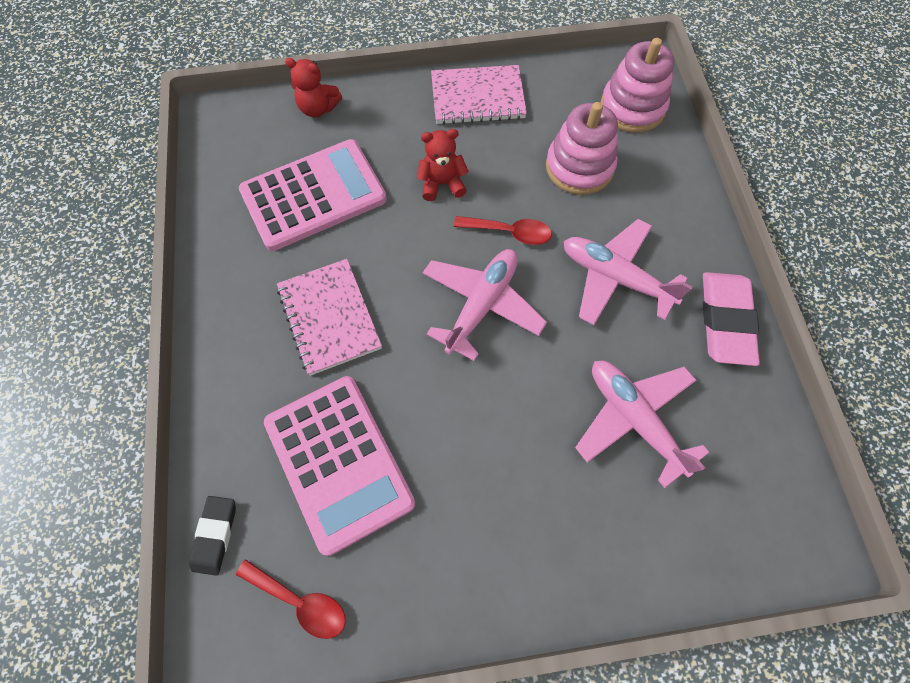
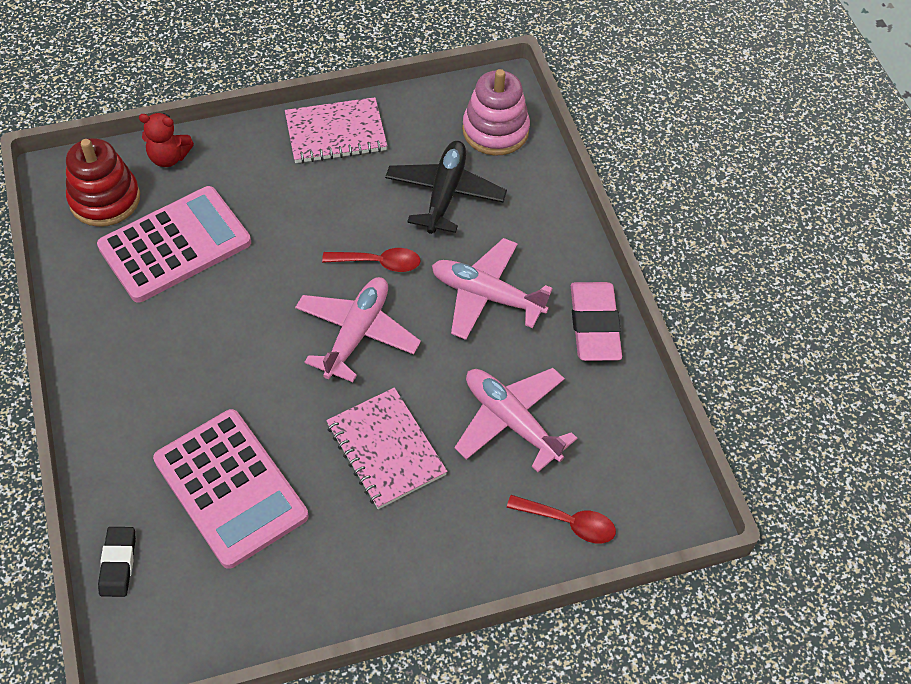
camera: 10 degrees left, 10 degrees down
(253, 144) = (105, 199): none -> red stacking toy
(300, 601) = (208, 609): red spoon -> red spoon (569, 522)
(329, 318) = (205, 359): pink notebook -> pink notebook (386, 450)
(442, 184) = (306, 222): red teddy bear -> none
(579, 167) = (445, 194): pink stacking toy -> black plane

